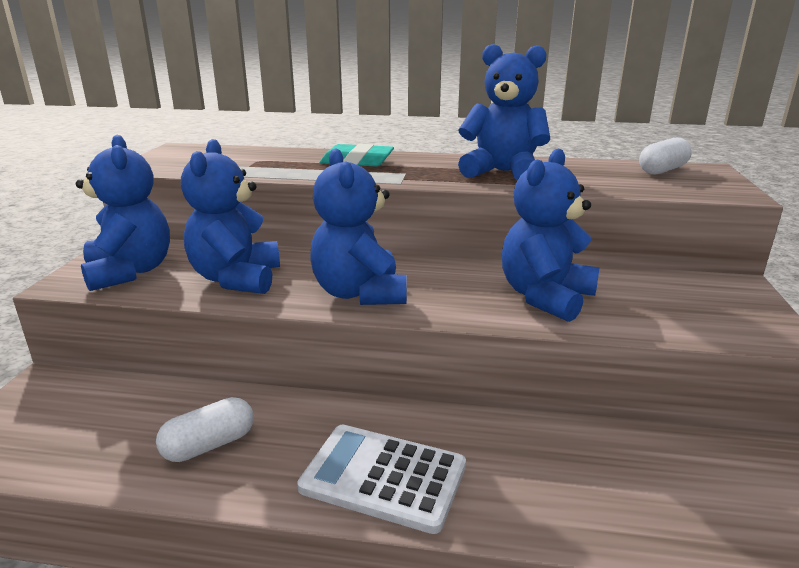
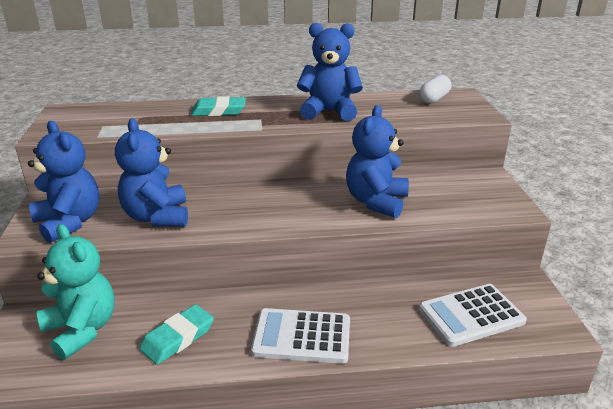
camera: 15 degrees left, 5 degrees up
(97, 411) = (82, 329): none -> turquoise teddy bear
(209, 445) = (178, 338): white capsule -> turquoise eraser
(359, 293) = (253, 216): blue teddy bear -> none
(673, 496) = (471, 315): none -> white calculator

